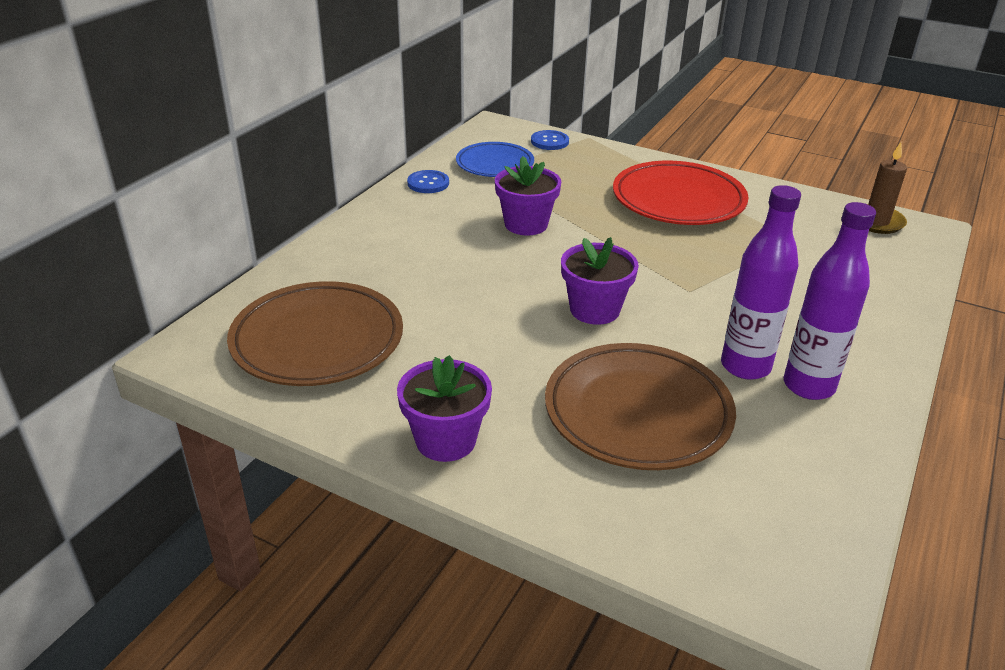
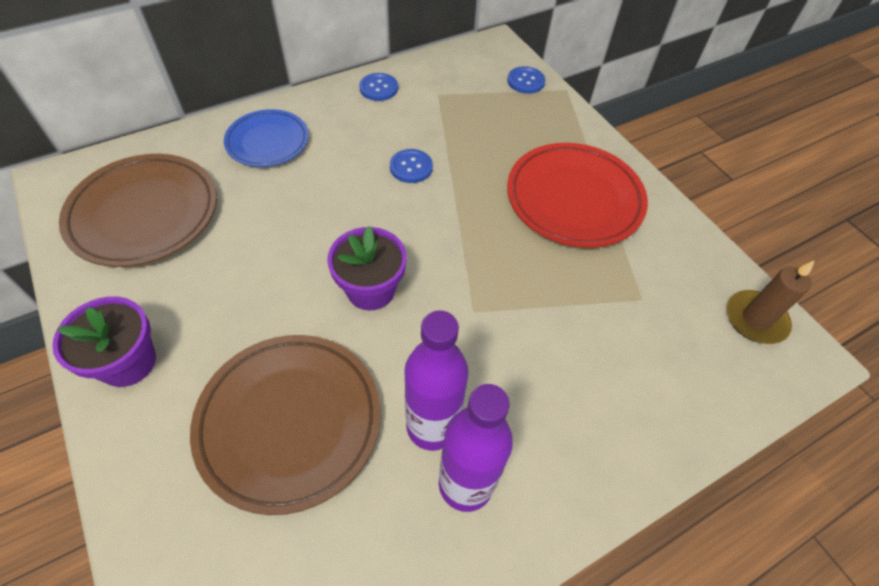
camera: 30 degrees right, 20 degrees up
(495, 164) = (452, 89): blue plate -> blue plate (268, 142)
(526, 224) = (411, 167): purple flower pot -> blue button

